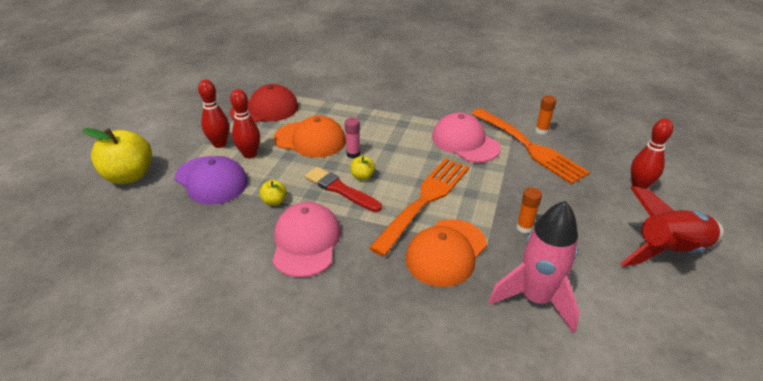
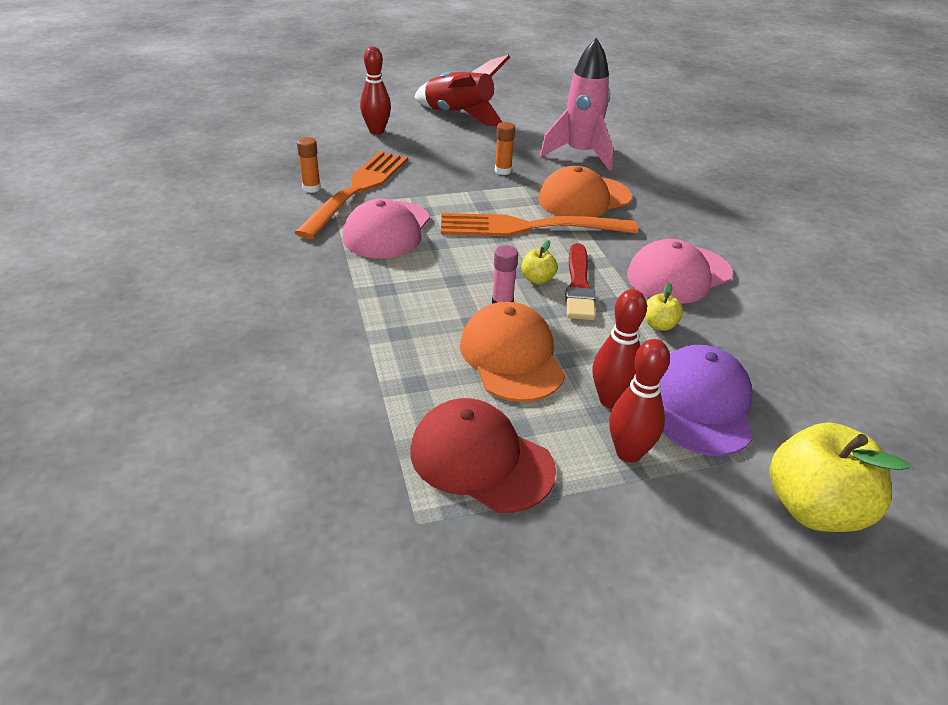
camera: 125 degrees left, 0 degrees up
(446, 252) = (584, 198): orange cap -> orange cap turned 150 degrees clockwise

